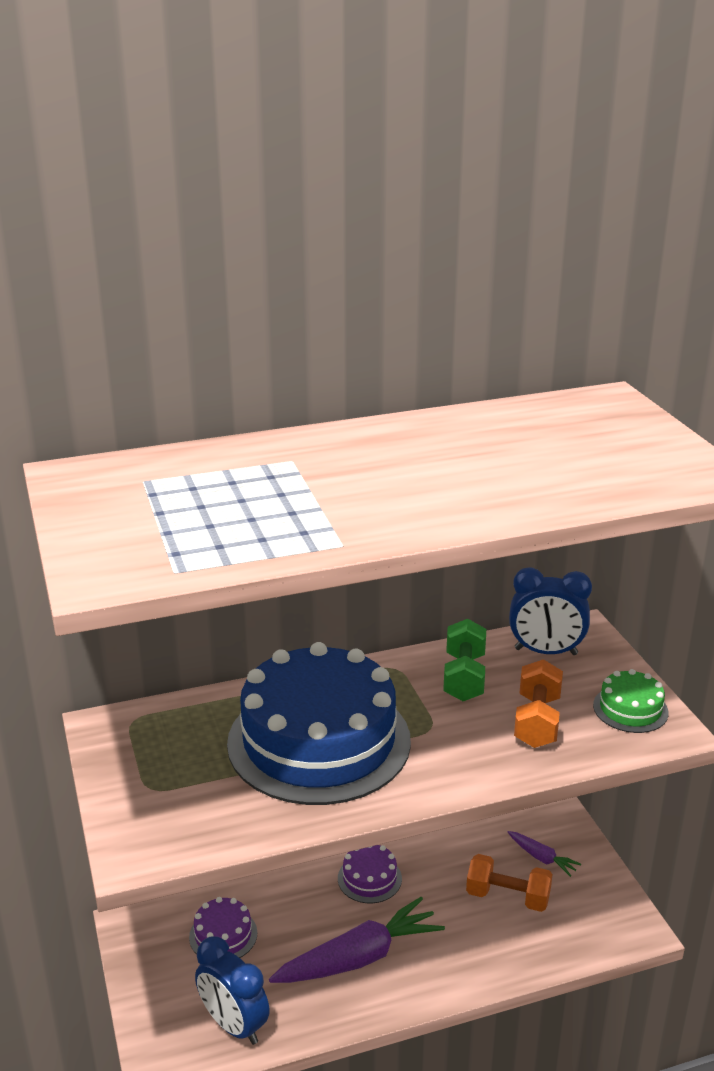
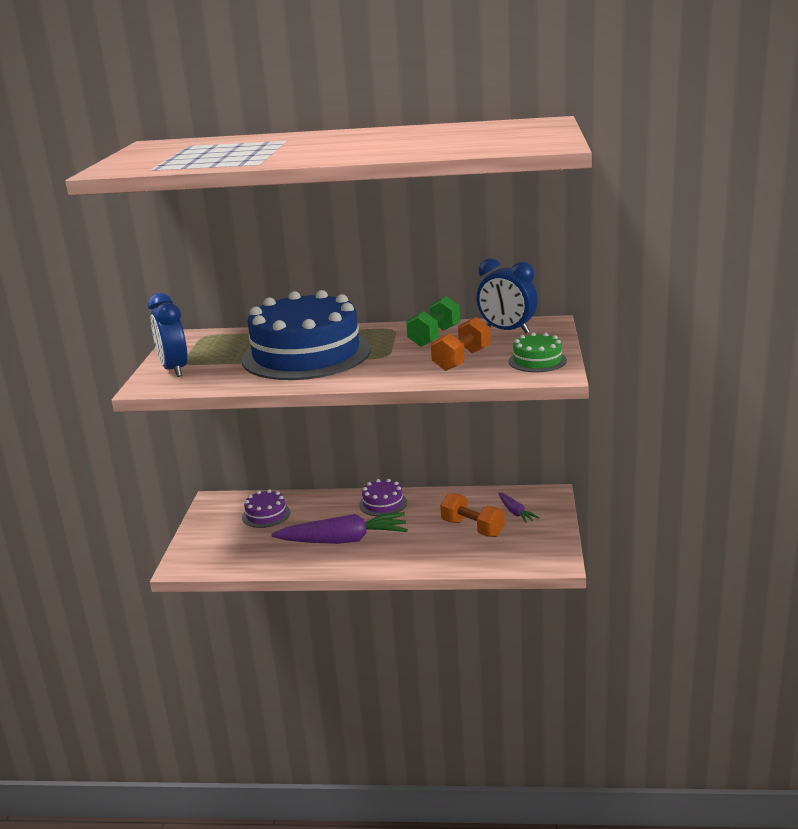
camera: 25 degrees right, 5 degrees down
(234, 1025) = (239, 557): blue clock -> blue clock (174, 369)

